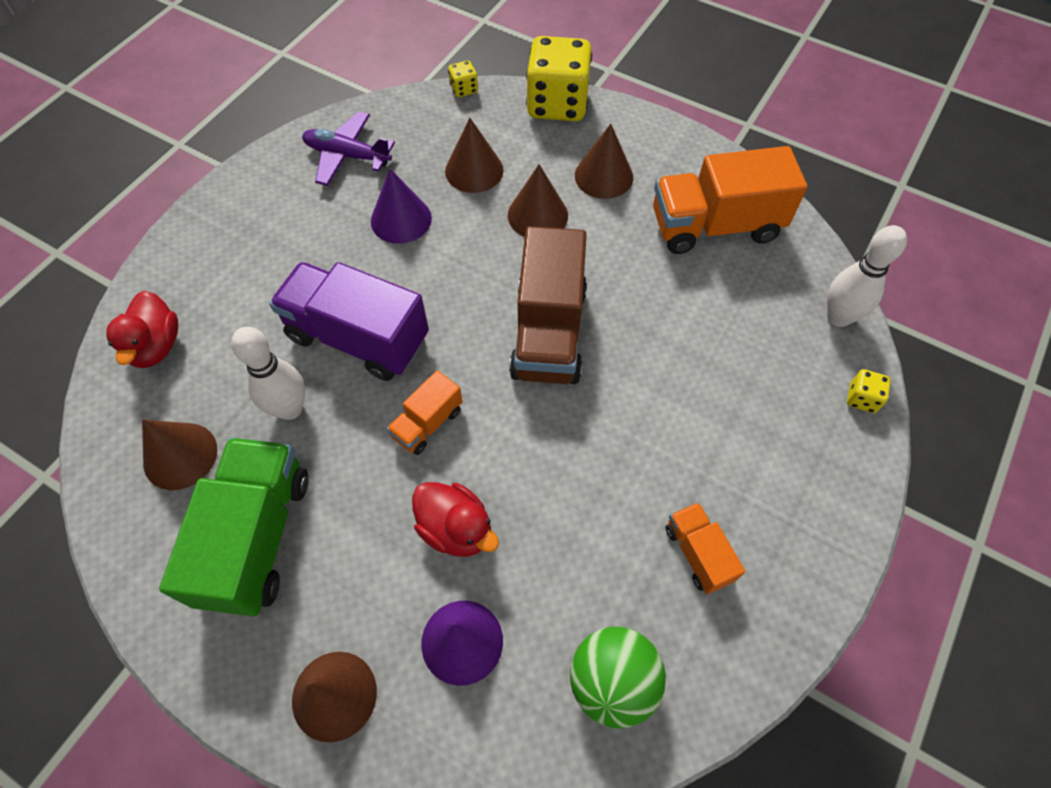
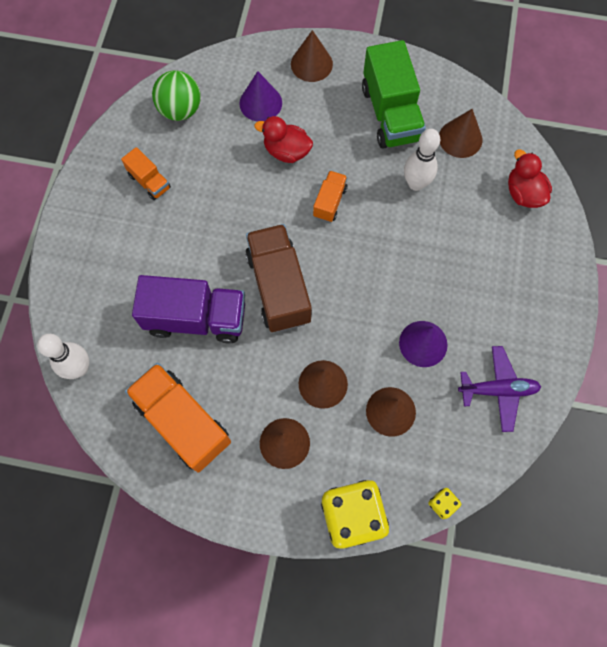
camera: 160 degrees right, 10 degrees up
(358, 338) = (401, 241): purple truck -> purple truck (196, 318)
(715, 226) = (183, 422): orange truck -> orange truck turned 105 degrees counterclockwise
(862, 398) = (60, 308): yellow dice -> none

